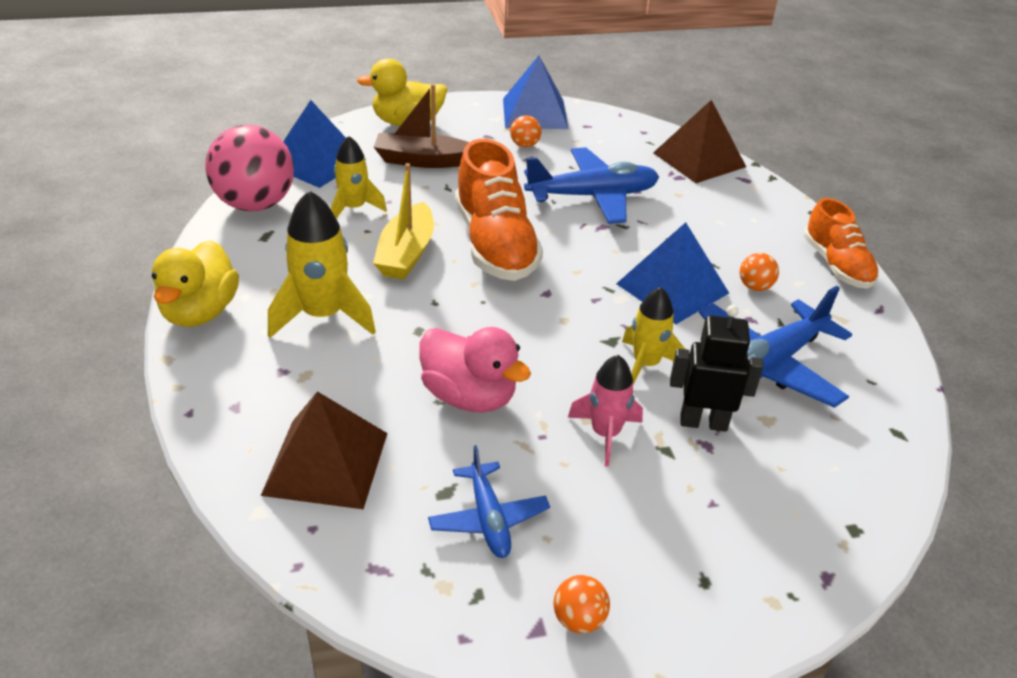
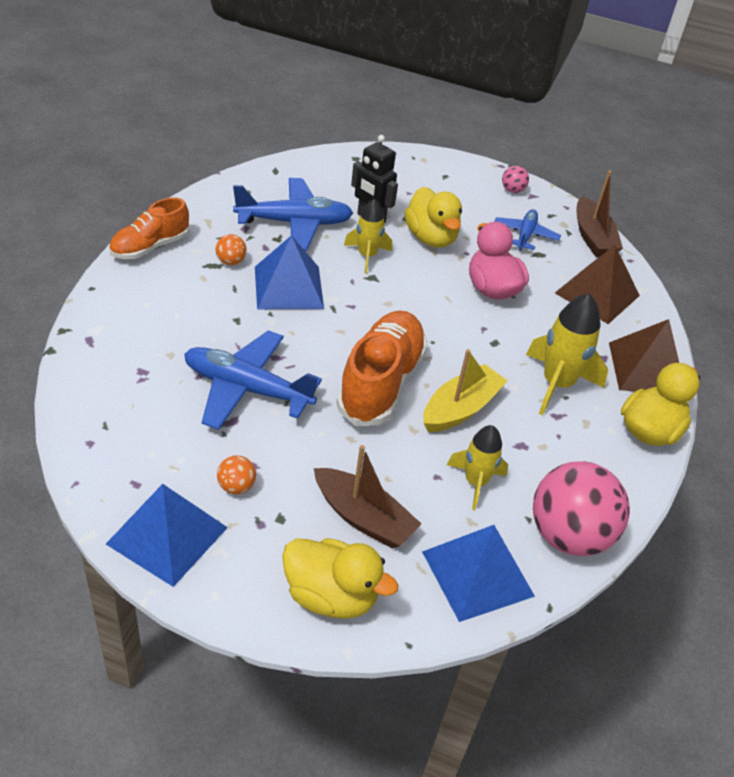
camera: 150 degrees left, 5 degrees up
(381, 582) = (593, 237): none -> brown boat
(579, 619) = (512, 190): orange ball -> pink ball
(605, 434) = (431, 238): pink rocket -> yellow duck
(699, 160) = (93, 379): brown pyramid -> brown pyramid (647, 368)
(836, 265) = (150, 247): orange shoe -> orange shoe turned 150 degrees counterclockwise

